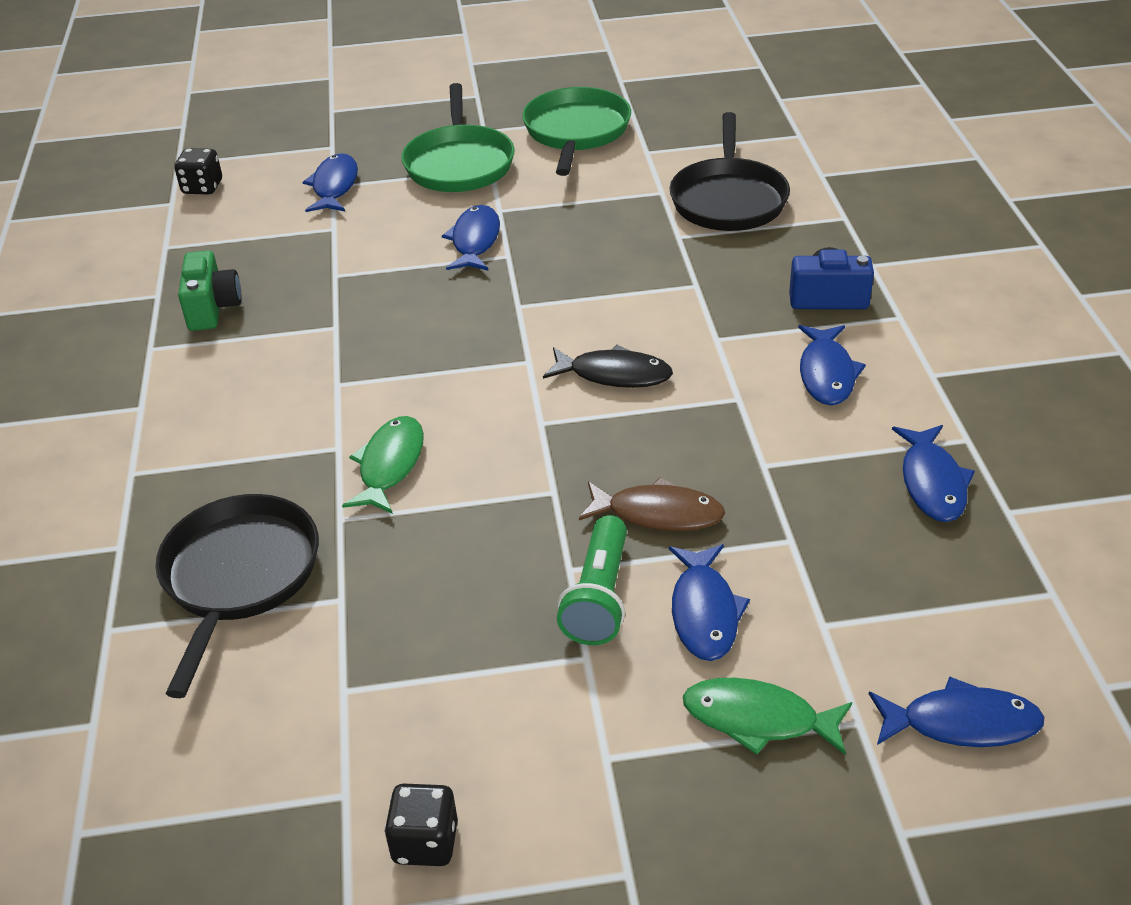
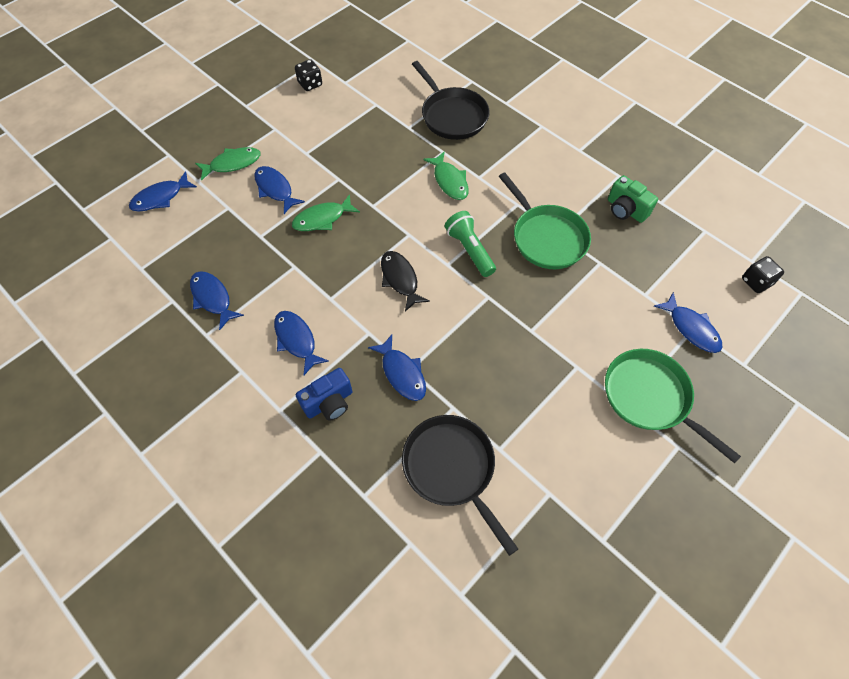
camera: 140 degrees right, 20 degrees up
(475, 241) = (561, 331): blue fish -> blue fish (402, 373)
(576, 132) = (617, 486): green pan -> green pan (546, 238)
(599, 597) = (318, 174): green flashlight -> green flashlight (470, 250)
(614, 375) = (400, 279): black fish -> black fish turned 90 degrees clockwise
(658, 513) = (322, 219): brown fish -> green fish

